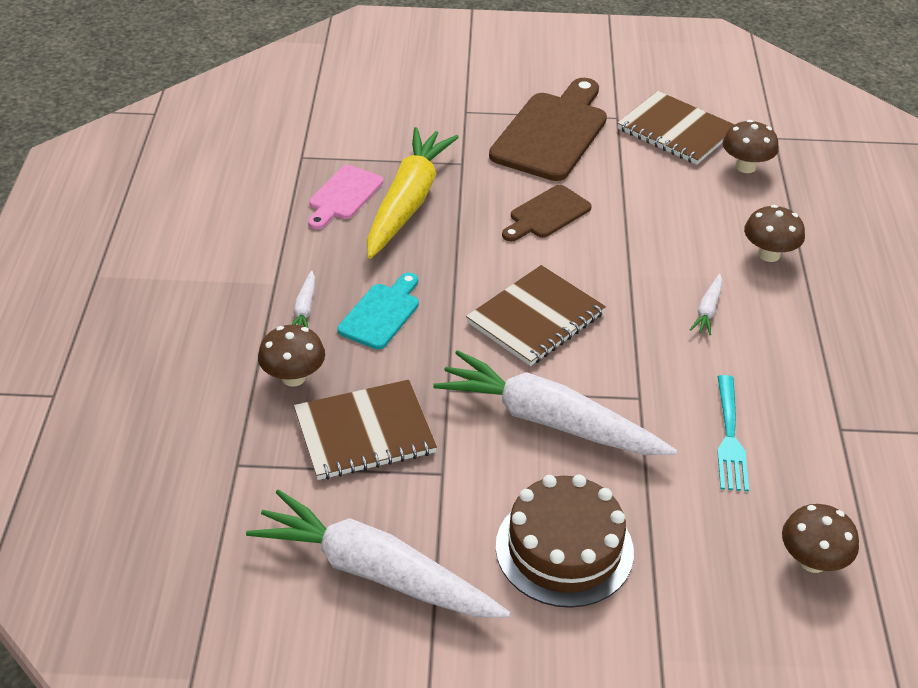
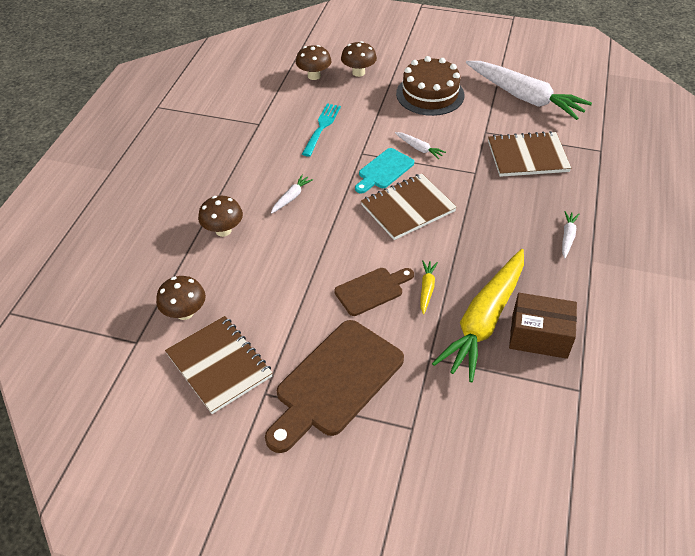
camera: 165 degrees left, 5 degrees up
(293, 377) = (572, 192): brown mushroom -> brown mushroom (358, 72)
(344, 196) = (539, 336): pink cutting board -> brown box
(381, 313) = (513, 226): turquoise cutting board -> turquoise cutting board (384, 170)
(482, 224) = (427, 289): none -> yellow carrot
(549, 420) = (419, 148): white carrot -> white carrot, size x0.40

